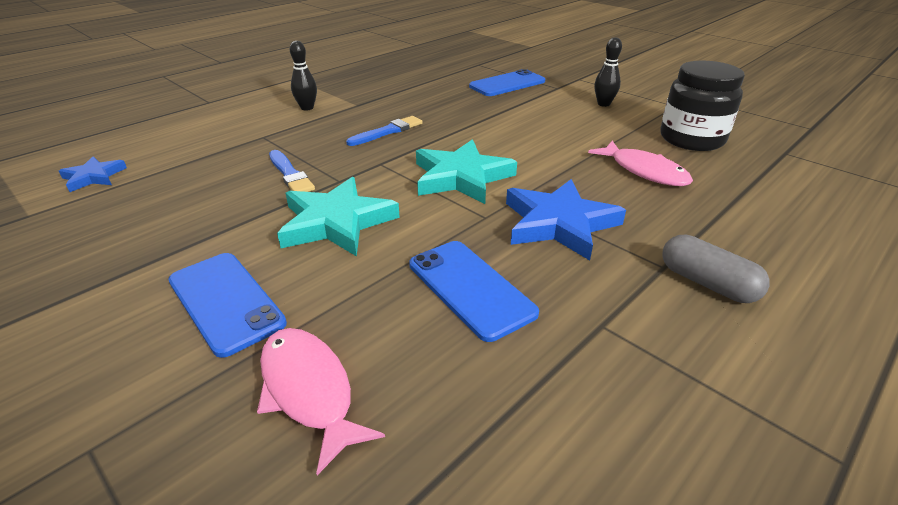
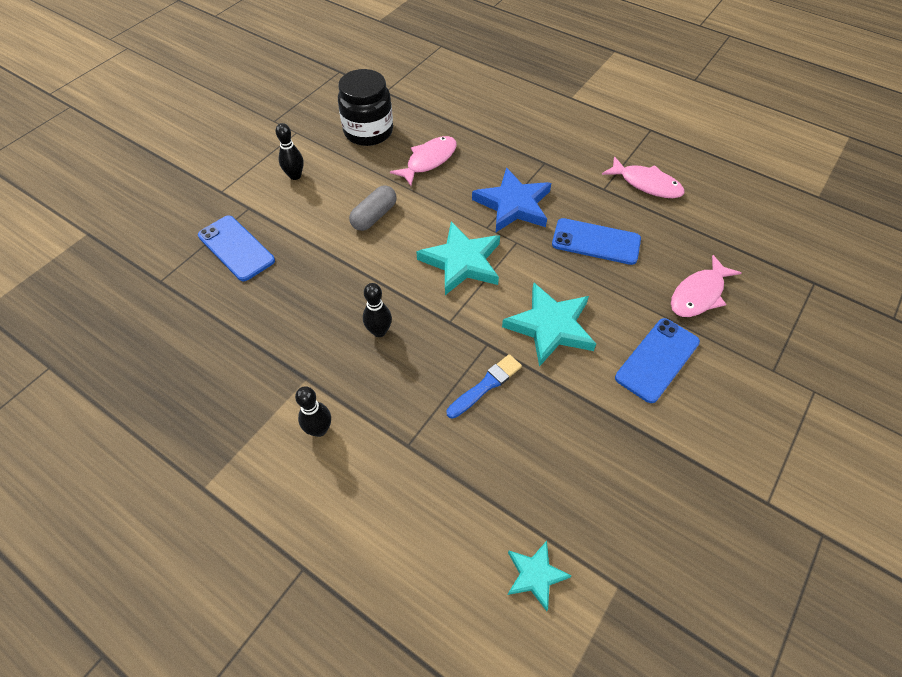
camera: 100 degrees left, 20 degrees up
(94, 177) = (535, 575): blue star -> turquoise star
(387, 131) = (379, 331): blue brush -> black bowling pin
(470, 288) = (596, 242): blue phone -> blue phone turned 60 degrees clockwise
(622, 394) = (646, 184): none -> pink fish
(707, 283) = (554, 148): grey capsule -> grey capsule (374, 216)

